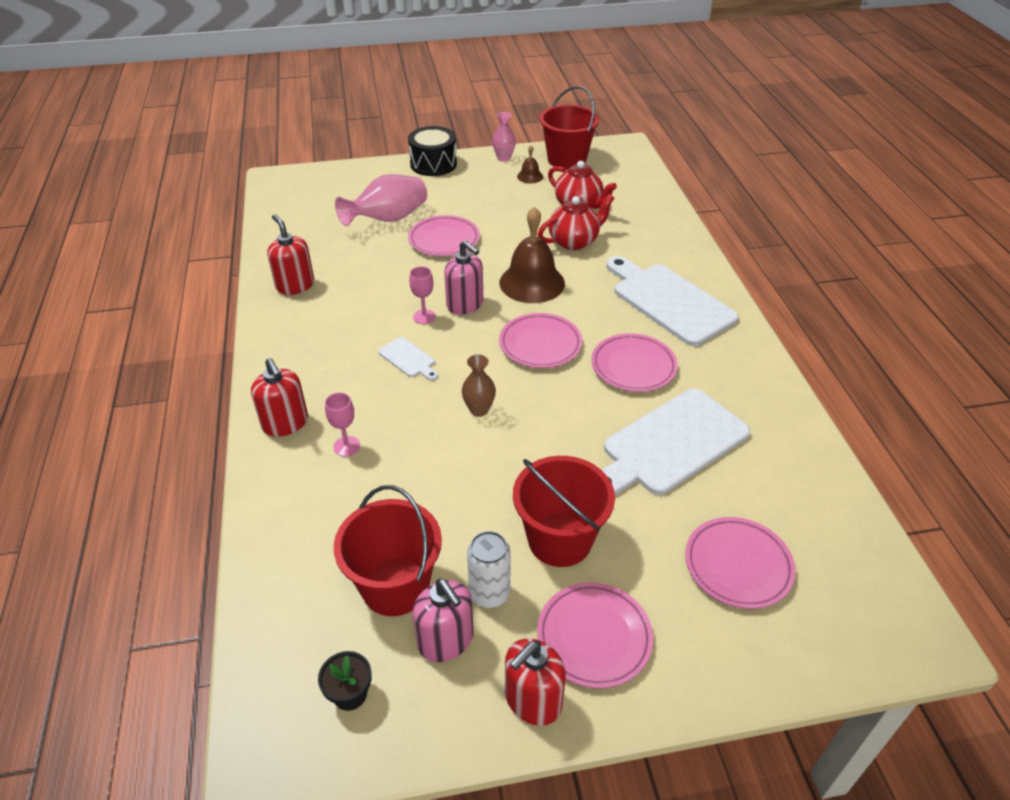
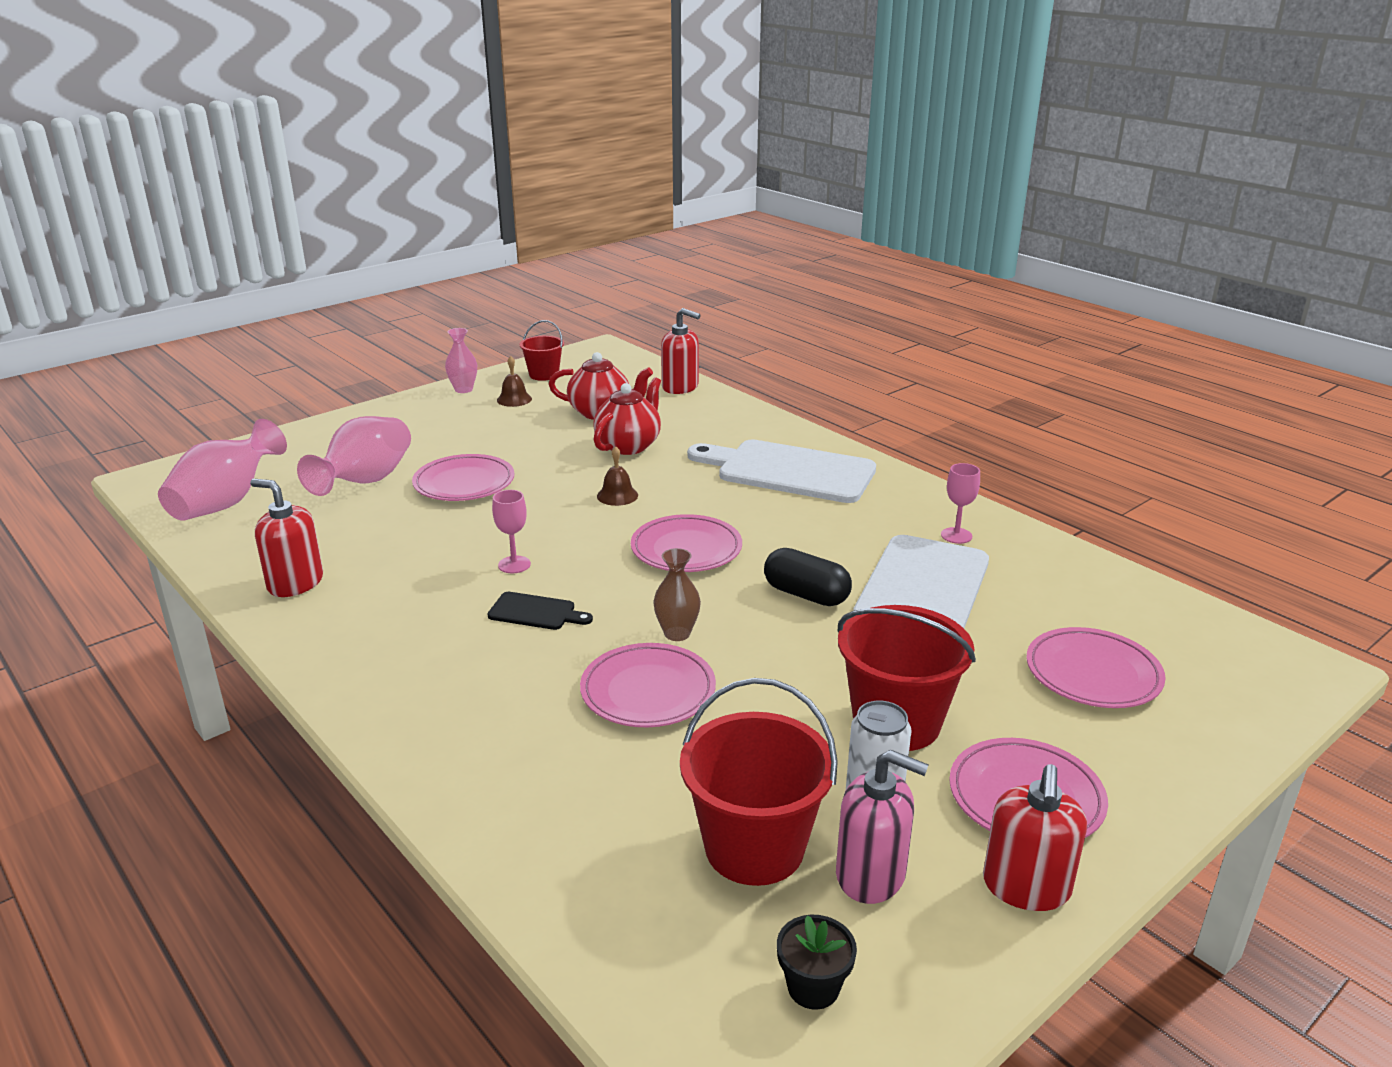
camera: 30 degrees left, 15 degrees down
(285, 423) = (429, 734): red soap dispenser -> red soap dispenser (680, 387)
(302, 210) = (226, 502): none -> pink vase
(347, 446) = (542, 728): pink goblet -> pink goblet (956, 535)
(408, 359) = (536, 612): white cutting board -> black cutting board
(433, 164) = (375, 414): black drum -> none
(465, 304) = (555, 538): pink soap dispenser -> none
(532, 282) = (617, 495): brown bell -> brown bell, size x0.47
(567, 159) = (544, 375): red bucket -> red bucket, size x0.58
(589, 413) = (806, 595): none -> black capsule
(633, 366) = (810, 538): pink plate -> pink plate (648, 691)

